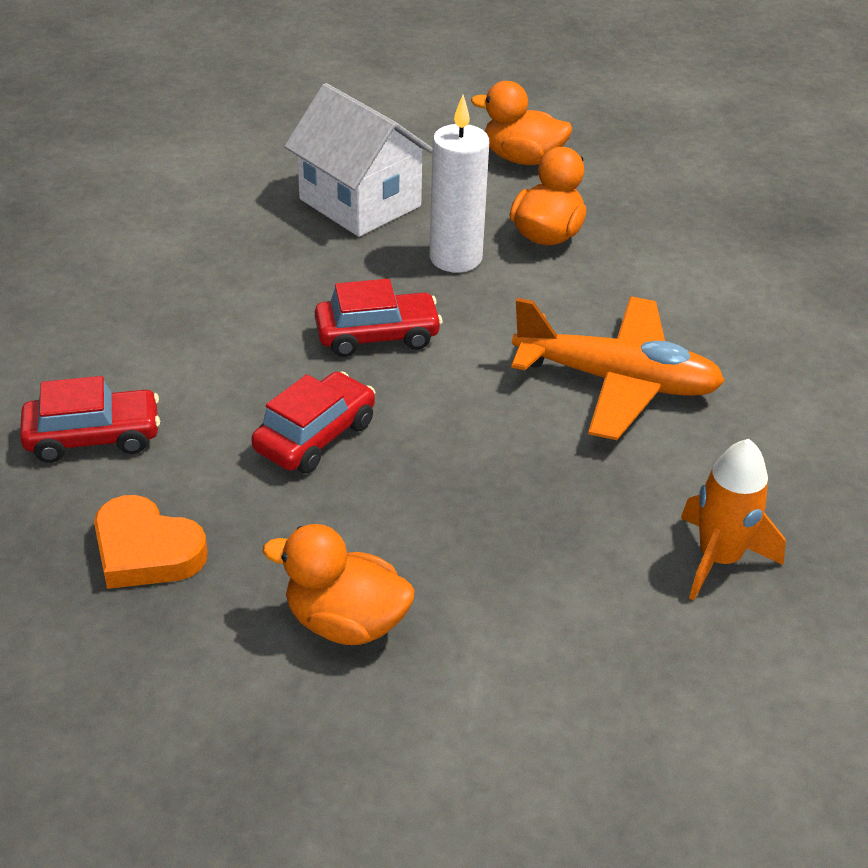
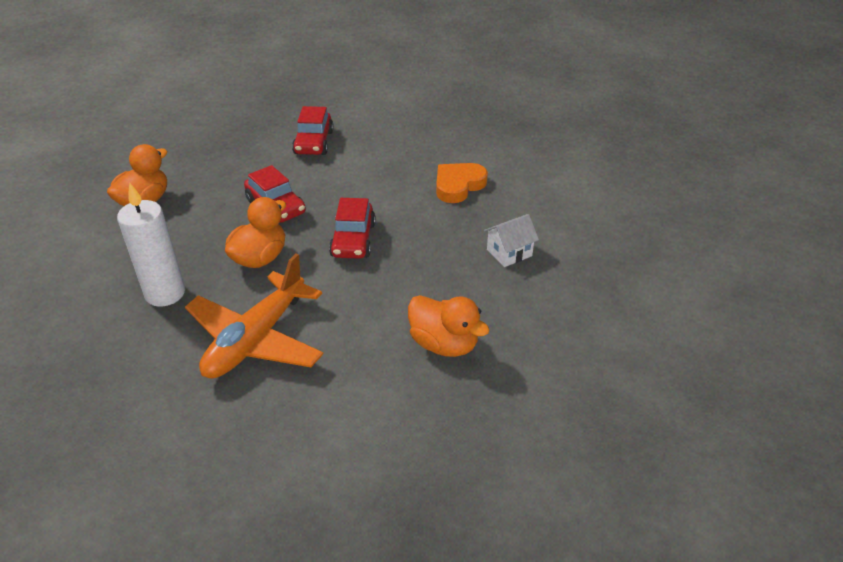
camera: 105 degrees right, 0 degrees up
(146, 551) = (228, 153): orange heart -> orange heart (458, 185)
(360, 202) = (509, 253): white house -> white house, size x0.51
(455, 258) = (426, 288): white candle -> white candle (165, 293)
(522, 159) = (564, 354): orange duck -> orange duck (260, 258)
(718, 559) = (79, 343): orange rocket -> none

